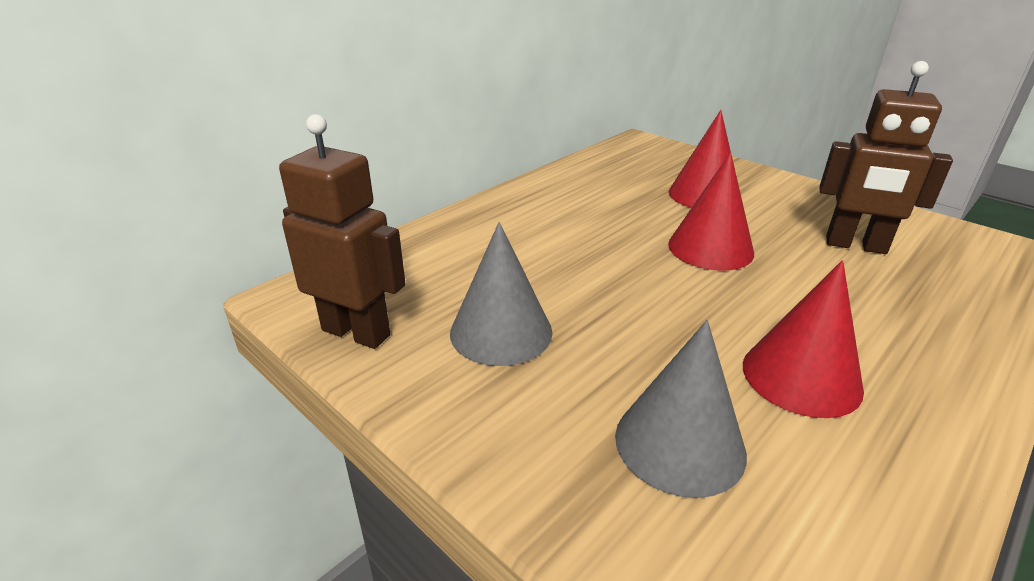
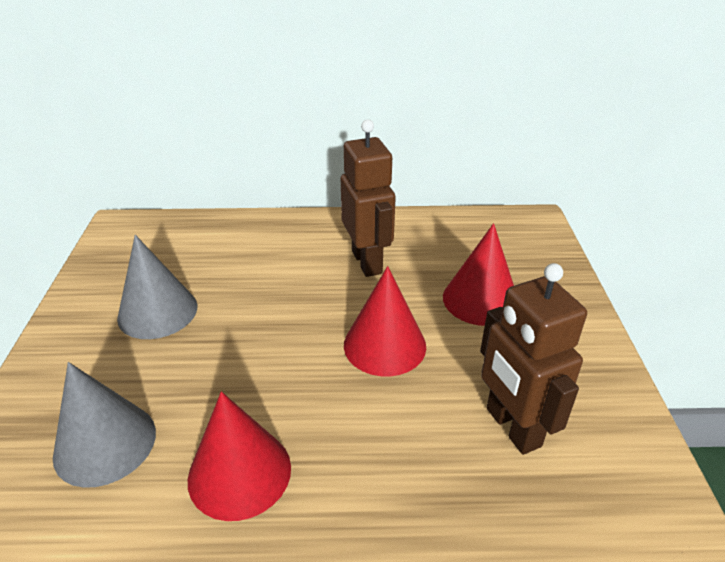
camera: 45 degrees right, 5 degrees up
(356, 332) = (106, 265): brown robot -> brown robot (367, 262)

